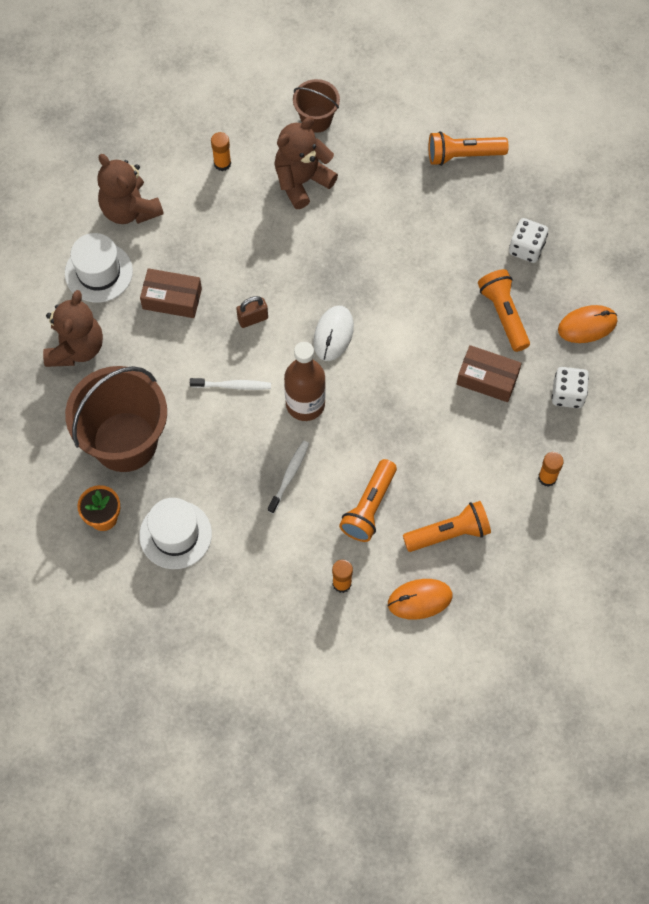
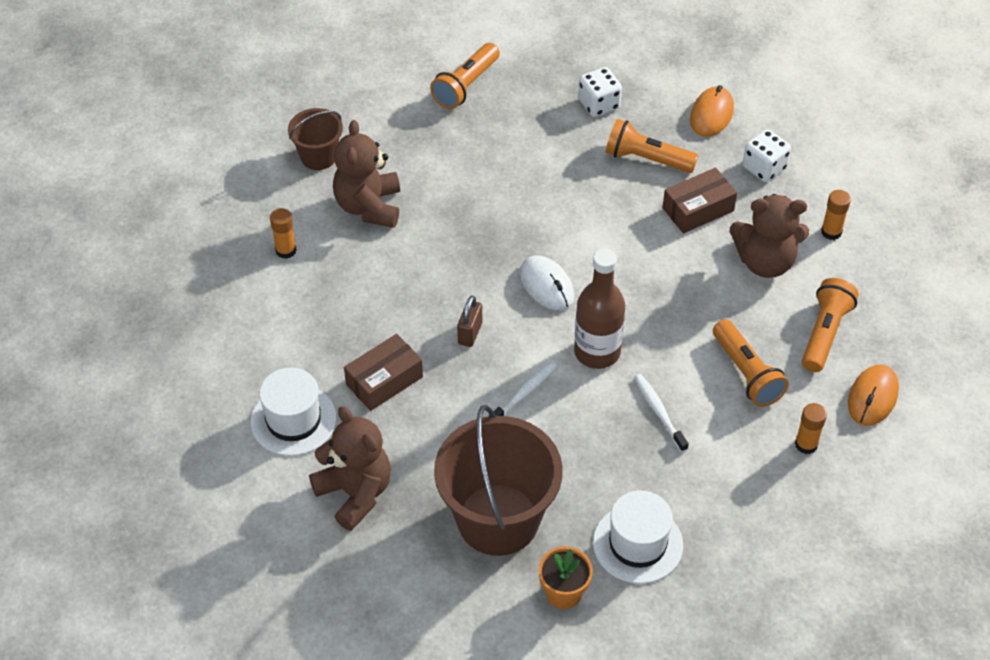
camera: 50 degrees left, 15 degrees down
(130, 209) = (254, 351): brown teddy bear -> brown teddy bear (765, 262)

